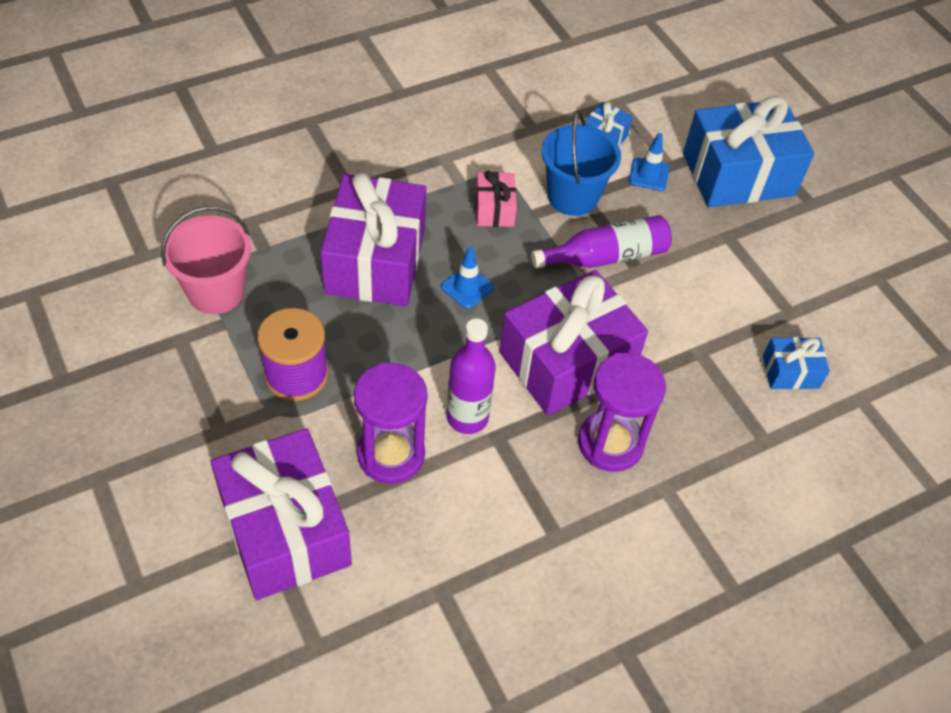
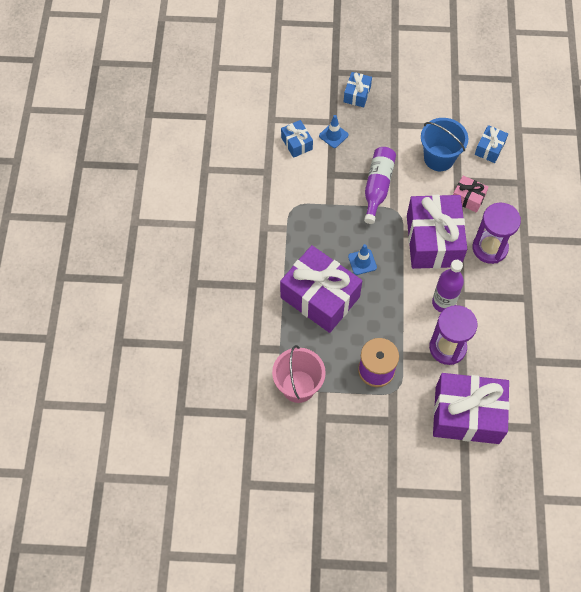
camera: 55 degrees left, 10 degrees up
(494, 209) = (316, 222): pink gift -> pink gift (468, 198)
(572, 196) = (328, 180): blue bucket -> blue bucket (439, 158)
(738, 174) = (357, 94): blue gift -> blue gift, size x0.47

